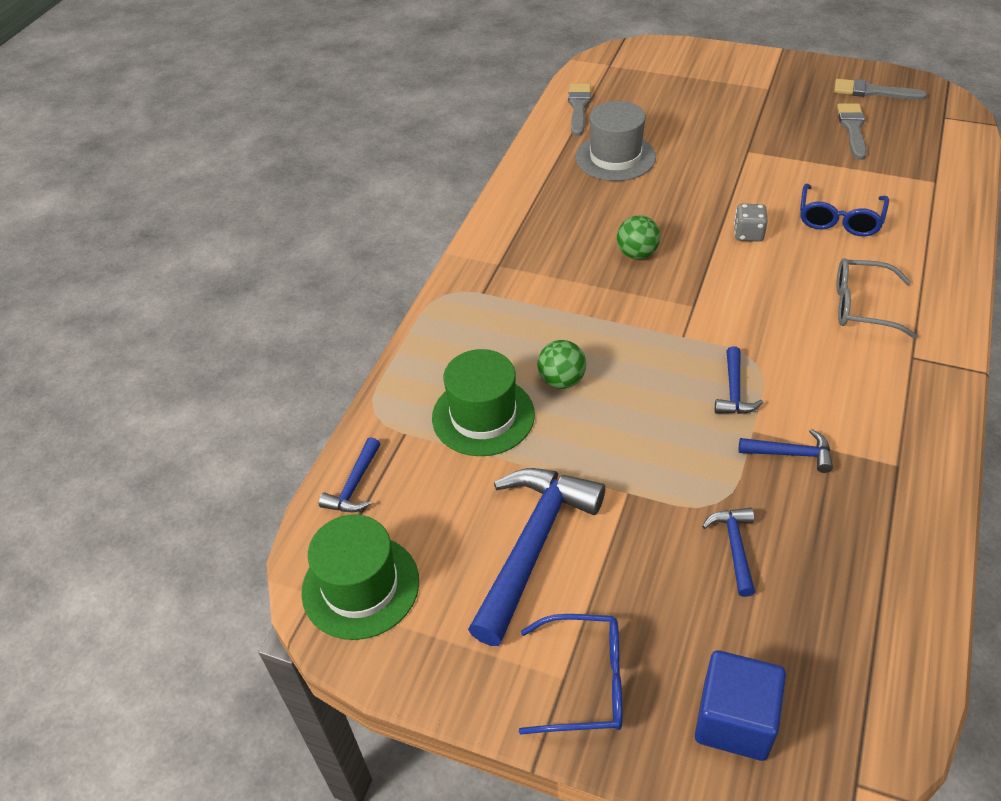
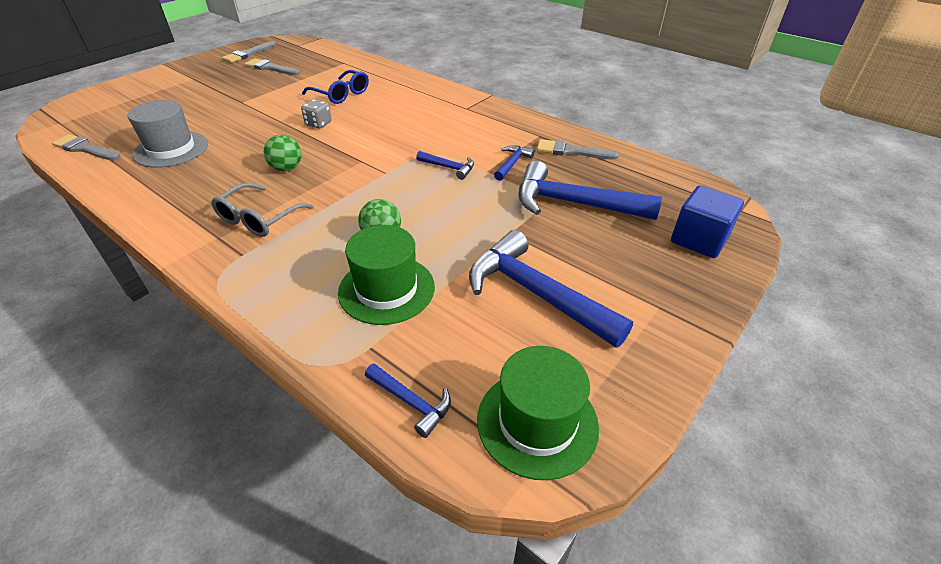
camera: 75 degrees left, 5 degrees down
(585, 682) = (664, 297): blue glasses -> none
(734, 547) = (573, 203): blue hammer -> blue hammer, size x2.10
(861, 306) = (417, 109): grey glasses -> grey glasses (258, 219)
(878, 517) = (571, 151): none -> grey brush

